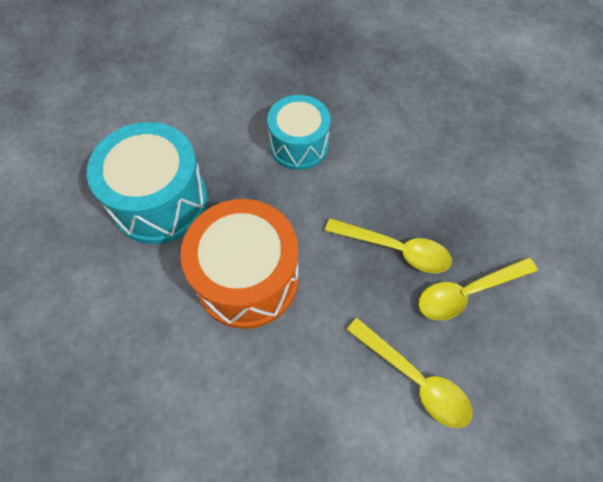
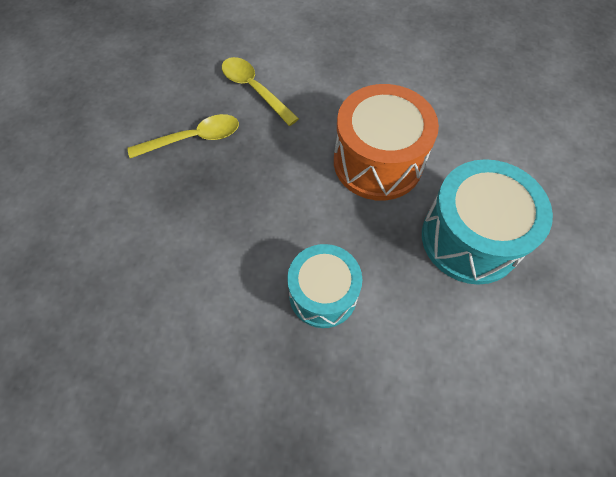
camera: 175 degrees left, 0 degrees up
(395, 249) = (243, 176): yellow spoon -> none

